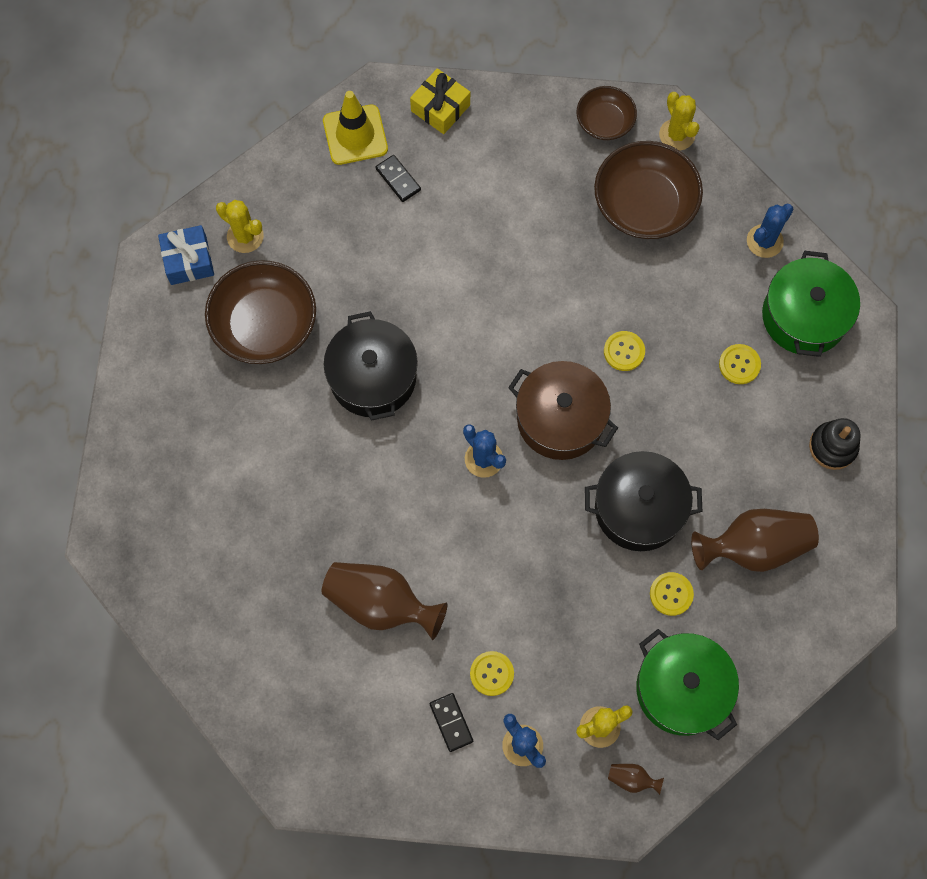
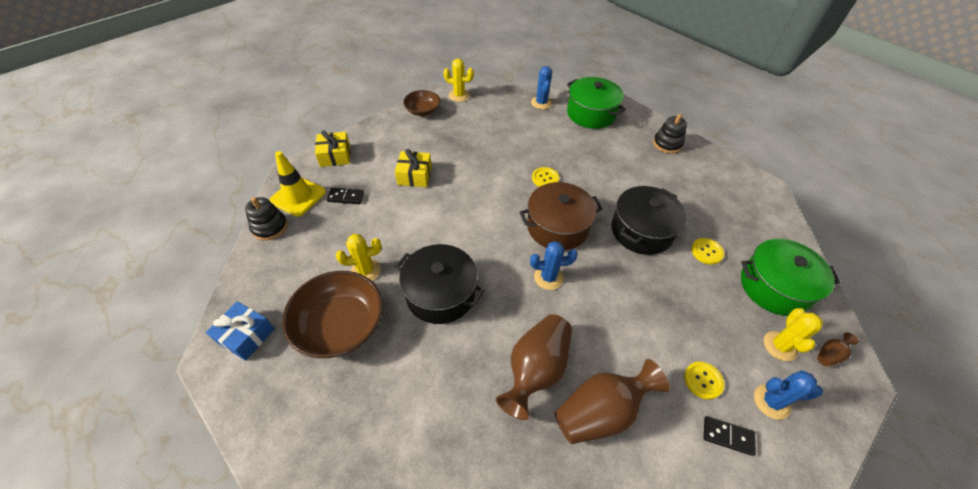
camera: 50 degrees left, 20 degrees down
(245, 236) = (276, 291): yellow cactus -> yellow cactus (366, 270)
(298, 153) = (270, 227): none -> black stacking toy
(493, 215) = (414, 175): none -> yellow gift
(644, 204) = (478, 124): brown bowl -> none
(739, 364) = (594, 146): yellow button -> none
(754, 547) = (701, 202): brown vase -> brown vase (536, 370)

